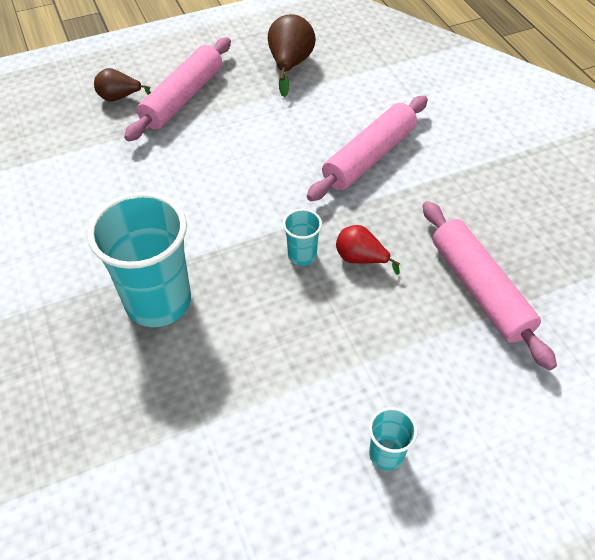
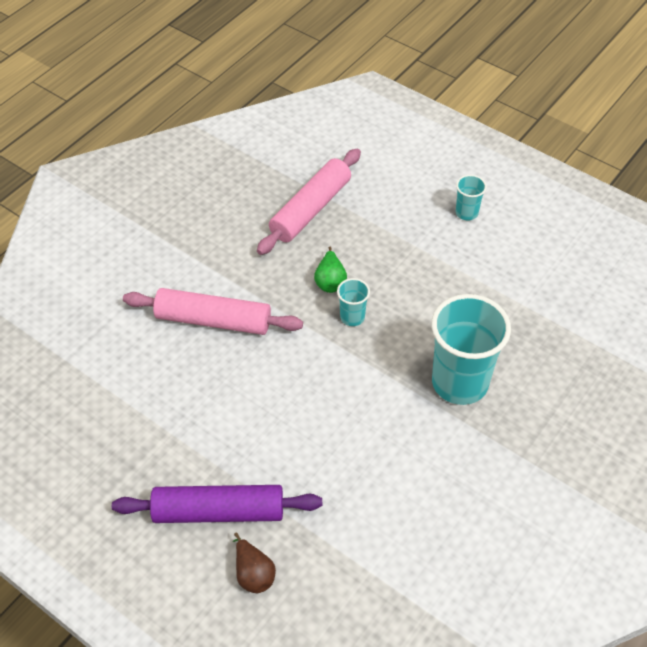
camera: 120 degrees left, 0 degrees up
(183, 98) = (218, 512): pink rolling pin -> purple rolling pin
(290, 65) = (109, 443): brown pear -> none
(361, 259) = (330, 281): red pear -> green pear

